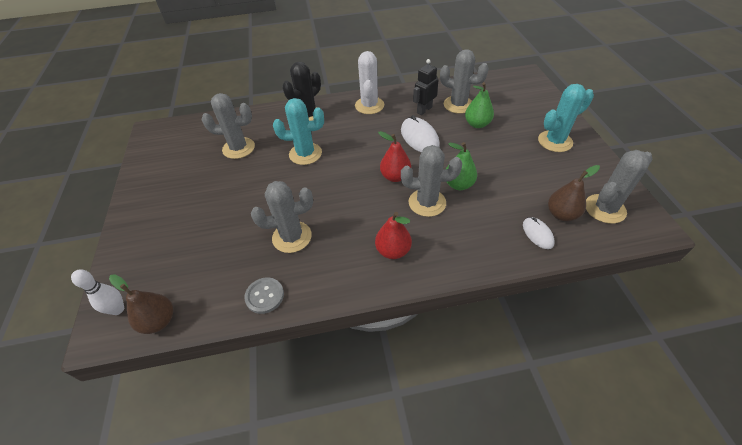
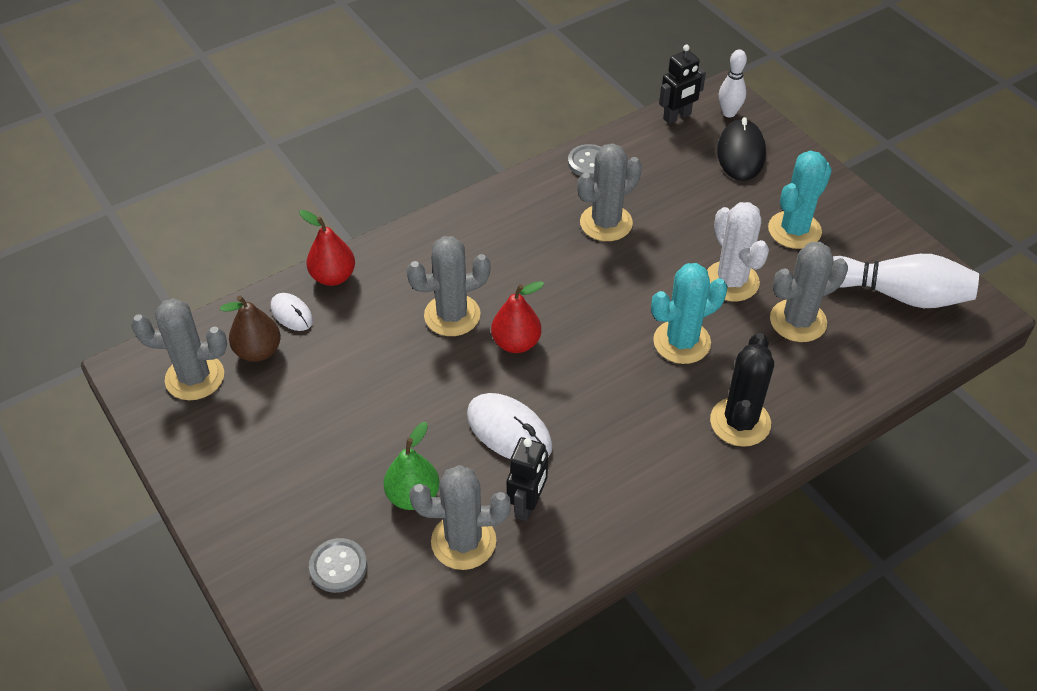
camera: 155 degrees right, 0 degrees up
(152, 265) = (741, 153): none -> black mouse
(159, 321) = (677, 117): brown pear -> black robot
(177, 147) = (898, 294): none -> white bowling pin
(369, 105) = (641, 484): white cactus -> white cactus (731, 281)
(393, 251) = (471, 243): red pear -> red pear (333, 277)
(458, 184) = (415, 357): green pear -> none
(518, 108) = (338, 566): none -> grey button
(555, 141) = (263, 493): turquoise cactus -> turquoise cactus (794, 230)
(605, 209) = (195, 377): grey cactus -> grey cactus turned 60 degrees clockwise

